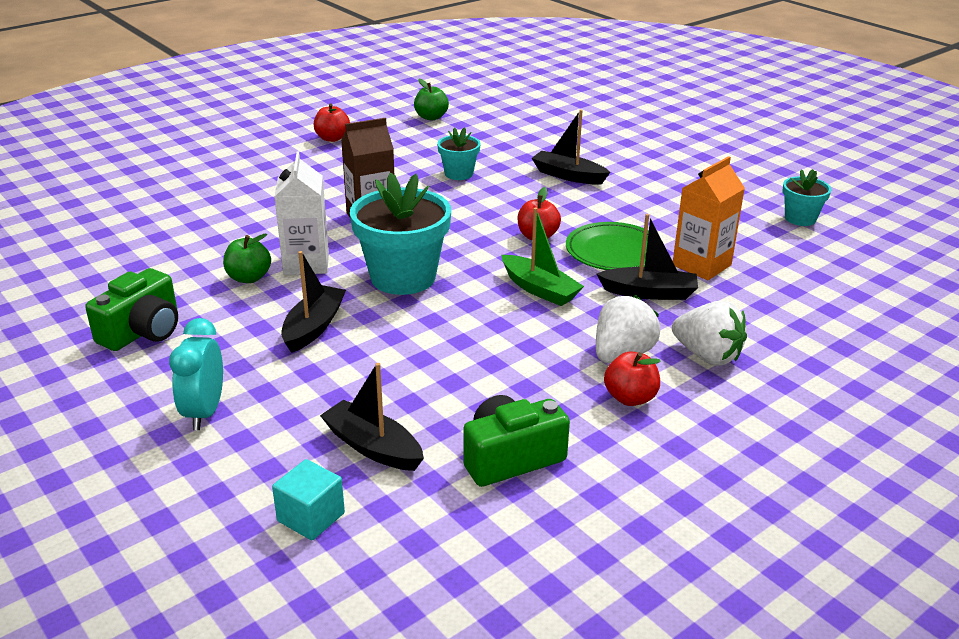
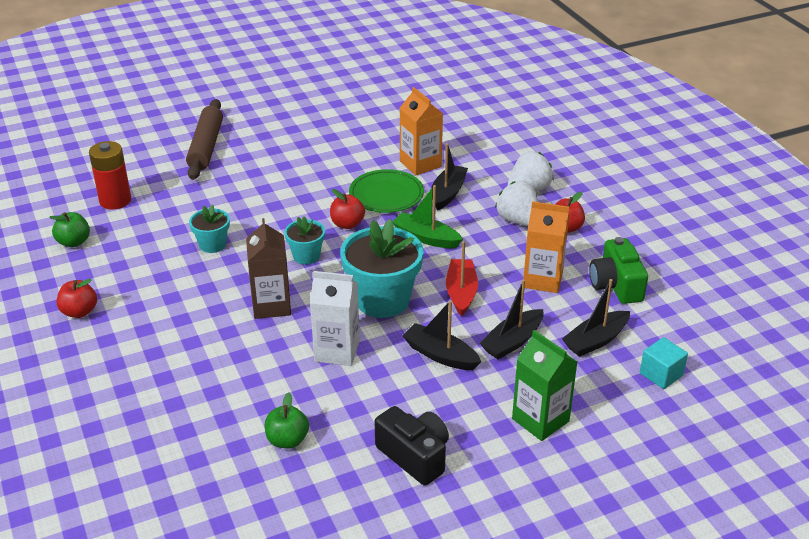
camera: 75 degrees left, 5 degrees up
(143, 331) = (415, 456): green camera -> black camera
(204, 412) = (540, 420): turquoise clock -> green carton
(249, 278) = (348, 387): green apple -> green apple (287, 440)
(438, 327) = (461, 293): none -> red boat
(493, 388) = (542, 279): none -> orange carton
(505, 121) = (115, 201): none -> red battery
(539, 289) = (426, 238): green boat -> green boat turned 120 degrees counterclockwise
(568, 176) = (251, 189): black boat -> black boat (512, 341)
(630, 141) = (206, 147): none -> brown rolling pin
(800, 218) = (374, 110): turquoise flower pot -> turquoise flower pot (306, 256)

